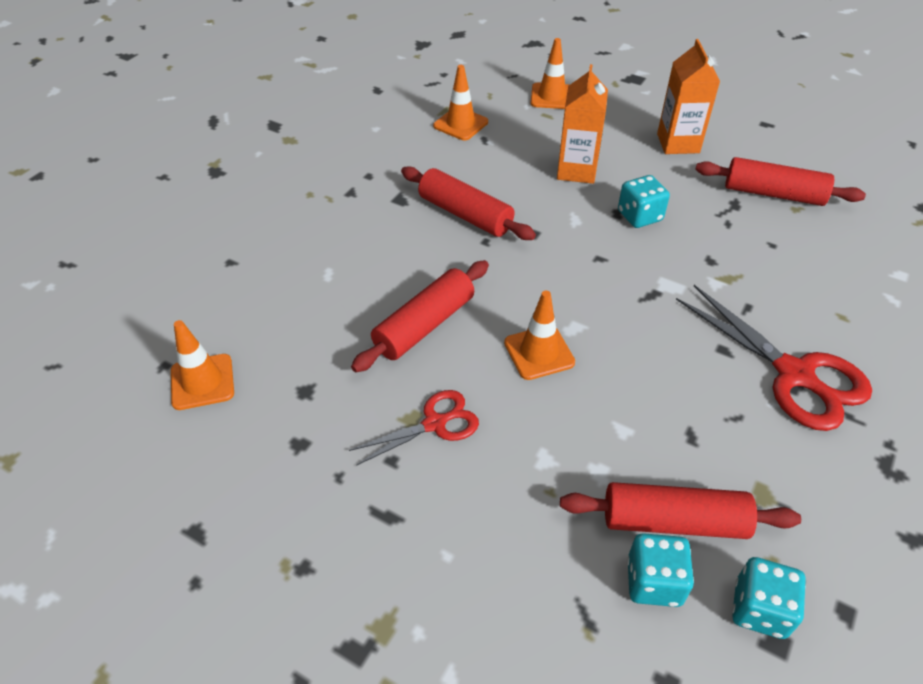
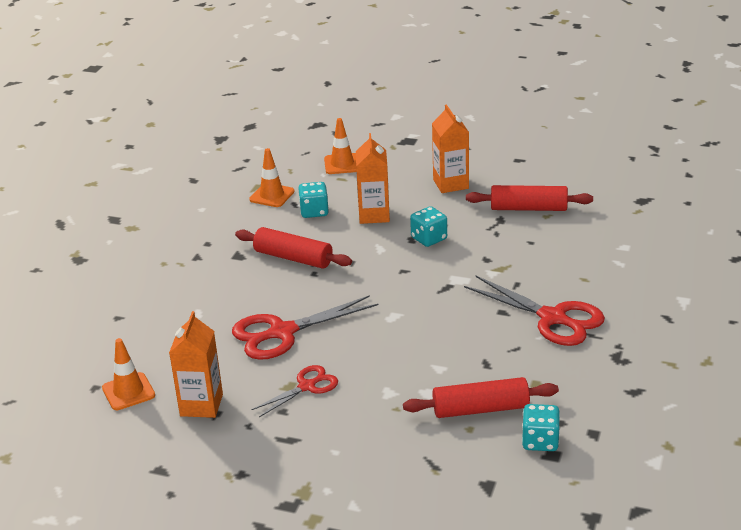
camera: 10 degrees left, 15 degrees down
(287, 425) = (201, 405): none -> orange carton
(424, 325) = (282, 332): red rolling pin -> red scissors
(539, 352) = (371, 335): orange traffic cone -> none
(653, 582) = (472, 440): turquoise dice -> turquoise dice (314, 211)

